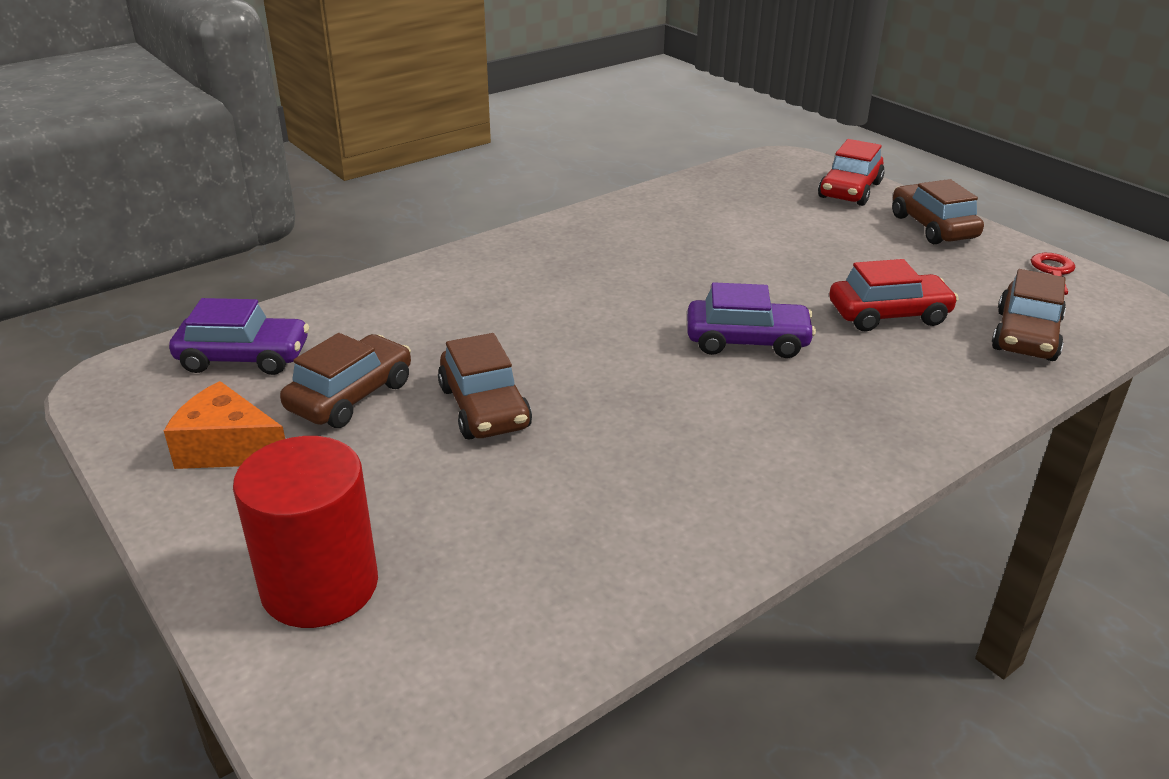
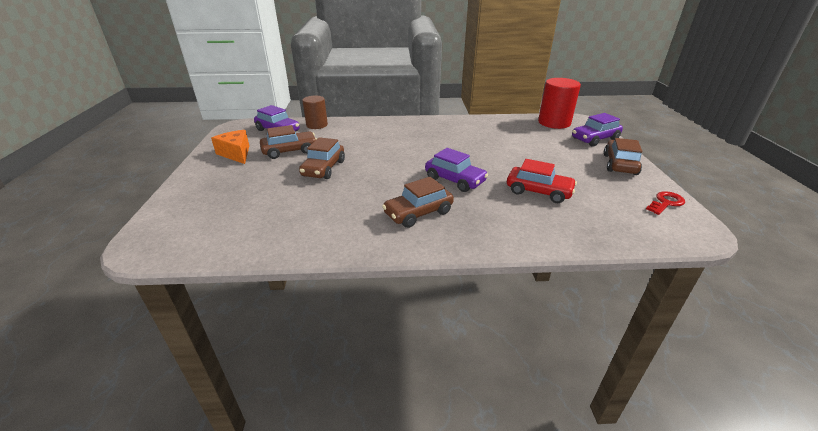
camera: 35 degrees right, 0 degrees up
(318, 314) = (317, 125): none -> brown cylinder
(320, 585) = (200, 200): red cylinder -> red cylinder (554, 122)
(849, 190) = (594, 139): red car -> purple car
(1025, 335) = (604, 224): brown car -> brown car (418, 213)

